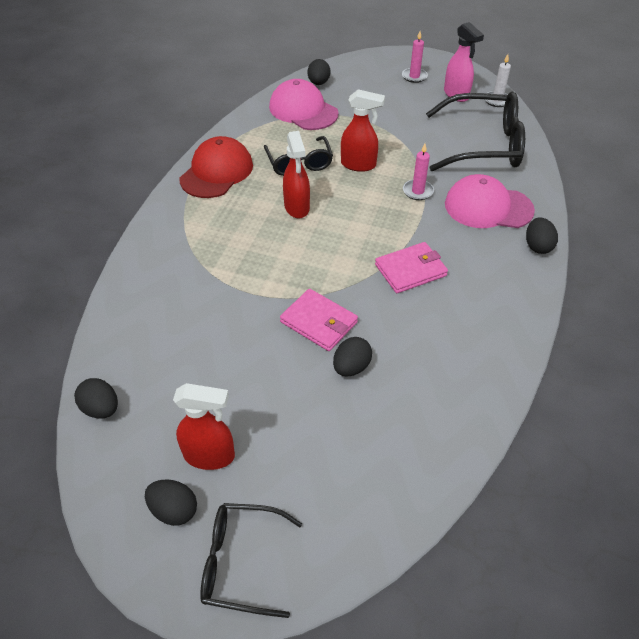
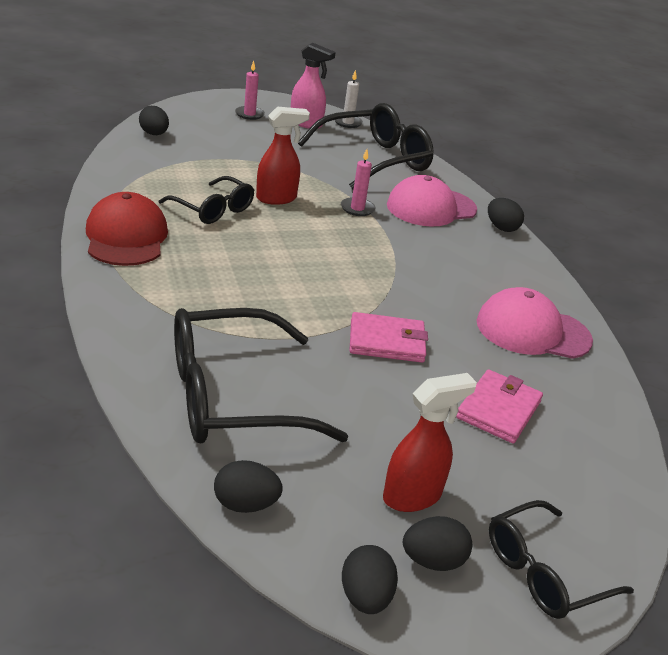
camera: 40 degrees left, 15 degrees down
(167, 325) = (232, 397): none -> black glasses
(297, 208) = (254, 249): red spray bottle -> none
(303, 110) = (164, 161): pink cap -> pink cap (532, 331)
(351, 367) = (457, 368): black egg -> black egg (365, 597)
(410, 270) = (421, 274): pink wallet -> pink wallet (498, 409)

